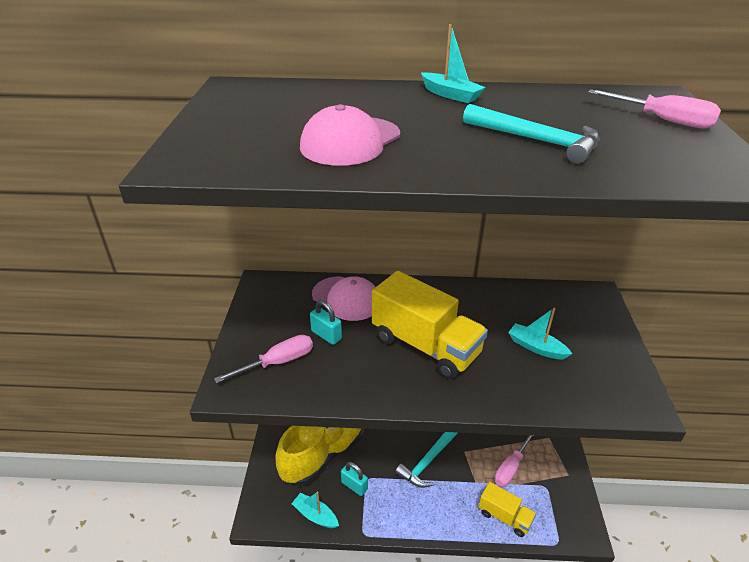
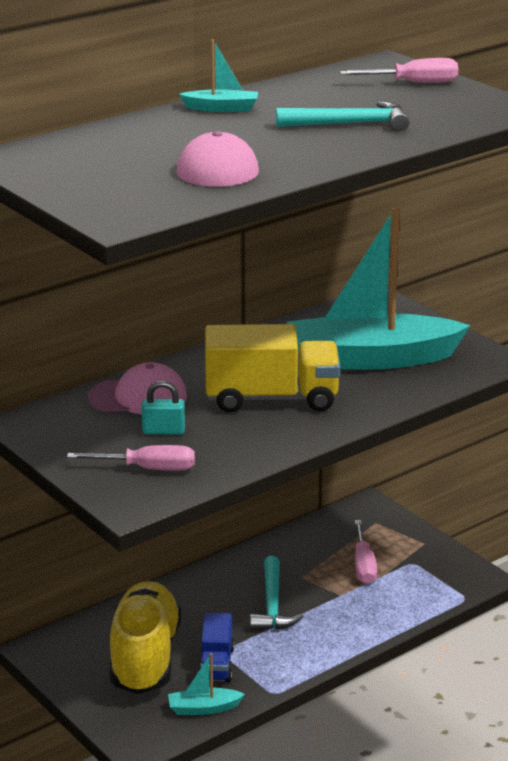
camera: 40 degrees left, 10 degrees down
(278, 362) = (148, 469): pink screwdriver -> pink screwdriver turned 75 degrees clockwise
(354, 486) = (216, 664): turquoise padlock -> blue truck
(504, 517) = (397, 606): yellow truck -> none
(536, 347) = (370, 359): turquoise boat -> turquoise boat, size x2.49

